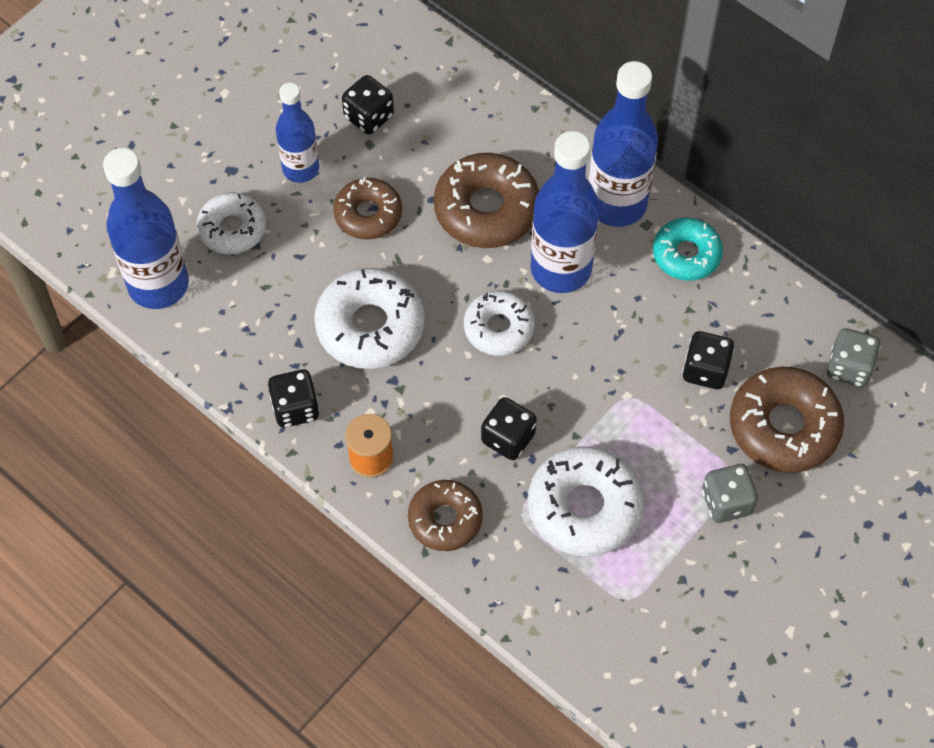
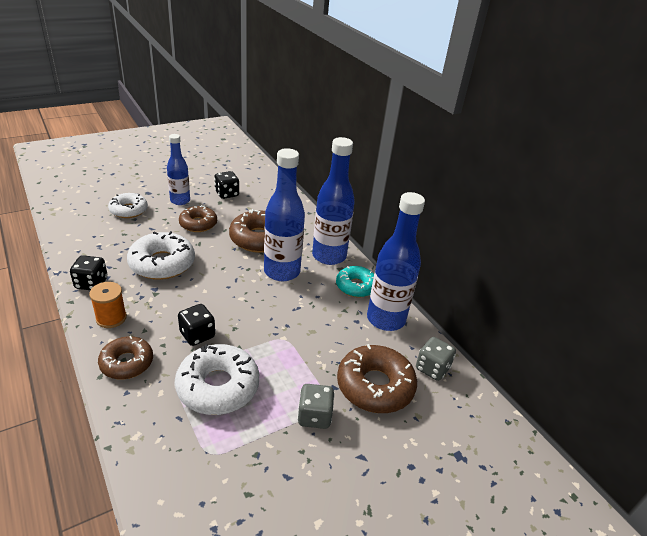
camera: 15 degrees right, 25 degrees down
(158, 285) = (74, 218): blue bottle -> blue bottle (386, 319)
(498, 328) = (230, 285): white donut -> none
(705, 370) = (339, 341): black dice -> none

